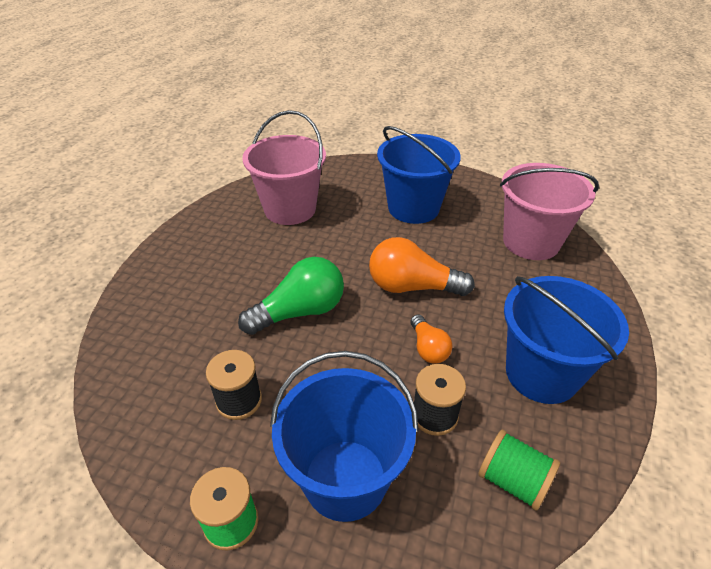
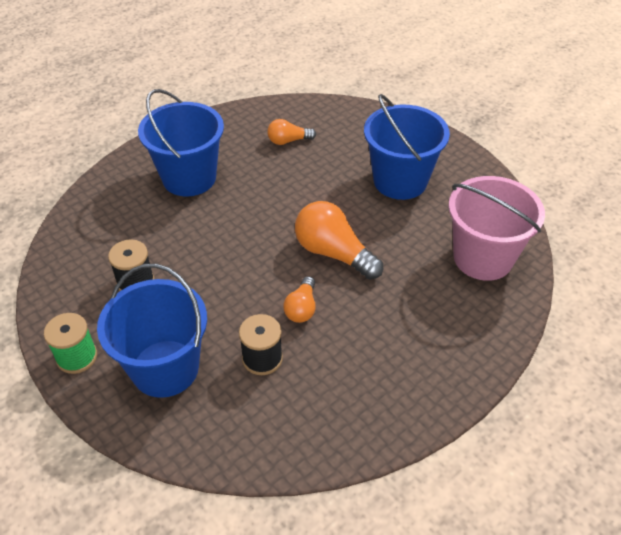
camera: 30 degrees right, 5 degrees up
(290, 209) = (288, 141): pink bucket -> orange light bulb
(300, 312) = (227, 235): green light bulb -> none
(513, 480) = (278, 429): green spool -> none
(541, 373) = (376, 370): blue bucket -> blue bucket (189, 178)

